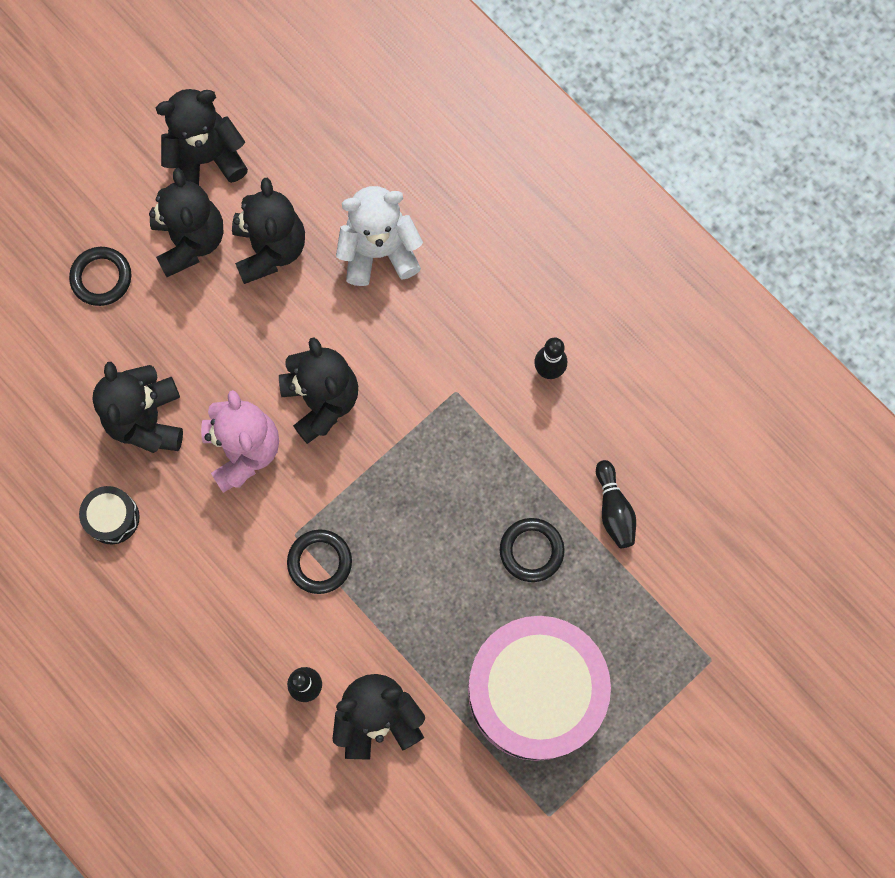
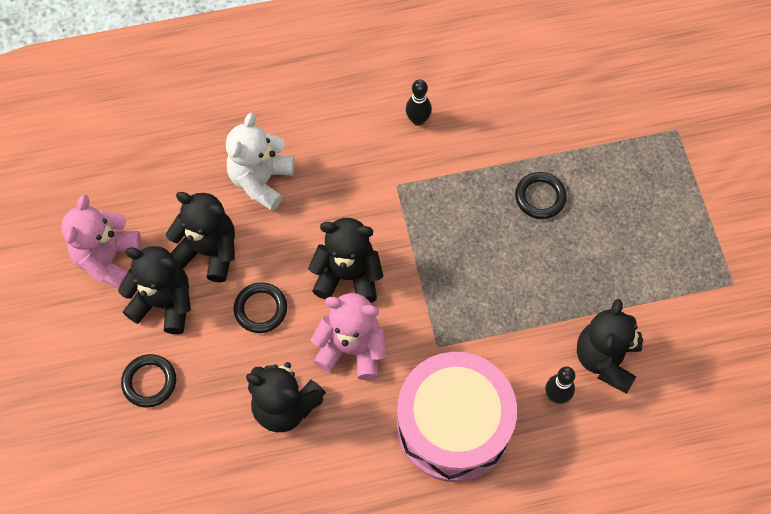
camera: 60 degrees left, 10 degrees down
(112, 518) = (346, 471): black drum -> none
(206, 159) = (108, 259): black teddy bear -> pink teddy bear
(320, 562) = (468, 339): black ring -> black ring (261, 309)
(535, 691) = (641, 246): pink drum -> pink drum (453, 425)
(614, 509) = (540, 132): black bowling pin -> none

